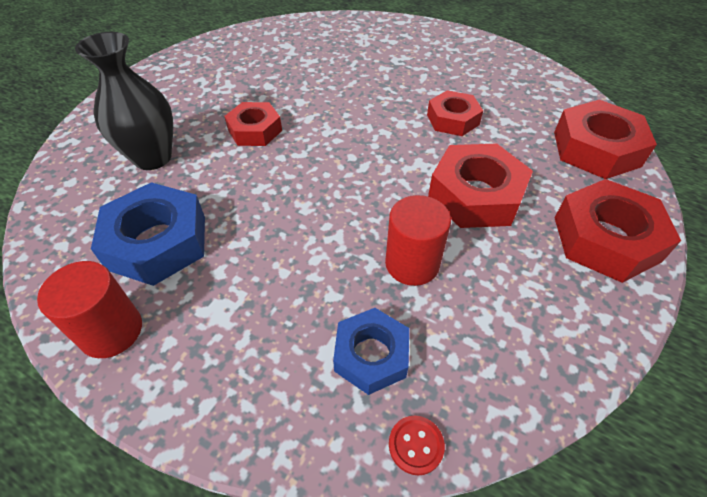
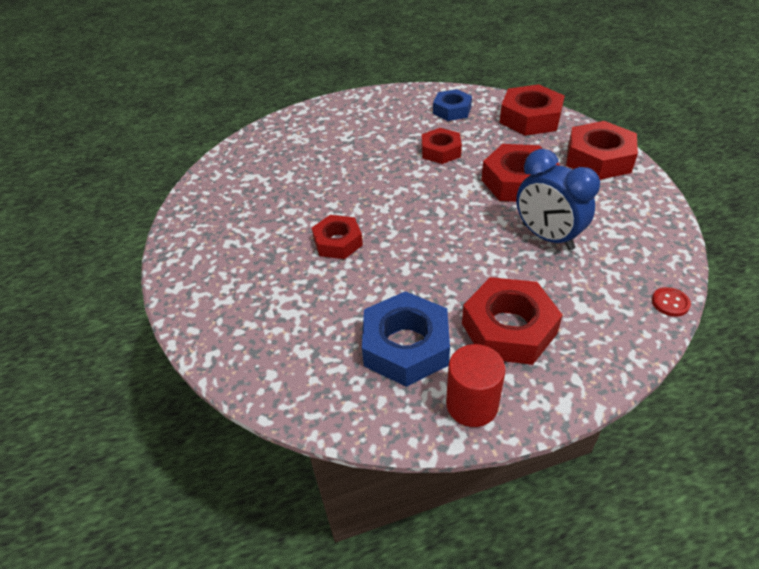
camera: 45 degrees left, 5 degrees down
(152, 158) = (301, 311): black vase -> none
(239, 305) = (508, 328): none -> red nut
(371, 355) = (599, 289): blue nut -> blue nut (452, 110)
(412, 264) = (547, 237): red cylinder -> blue clock

